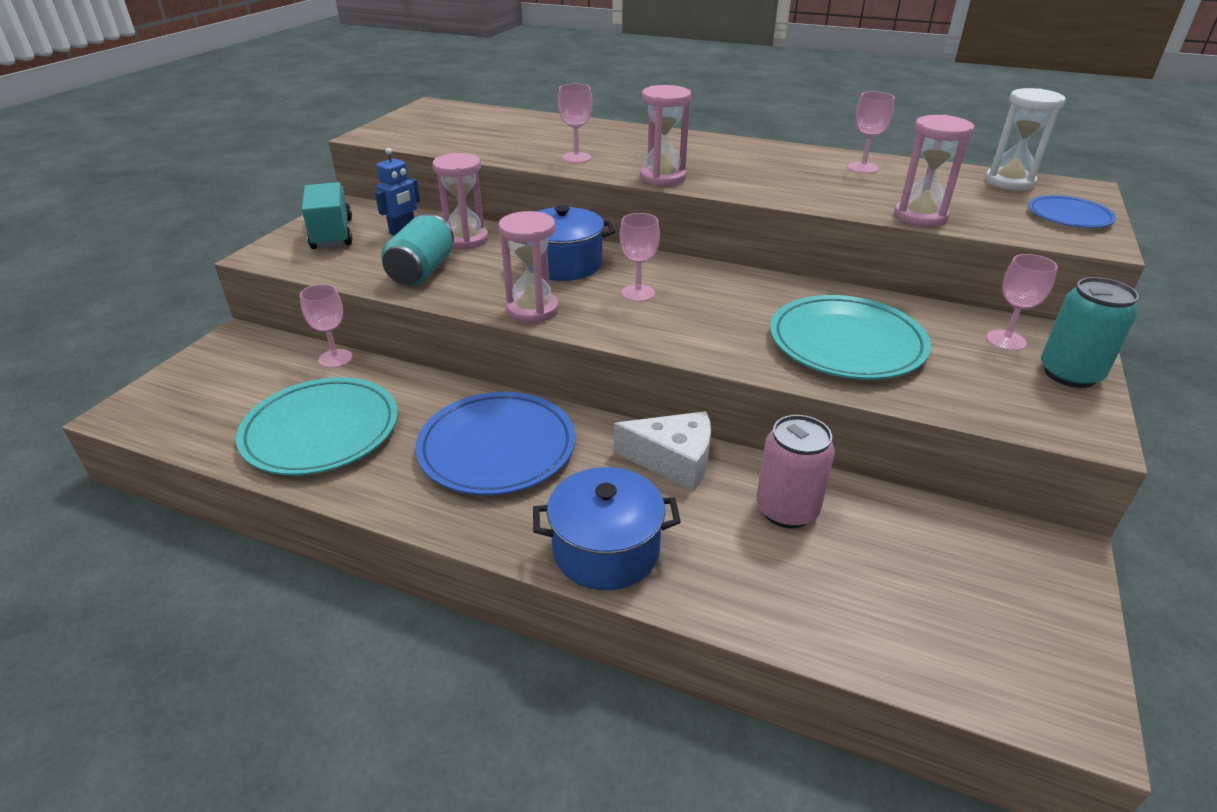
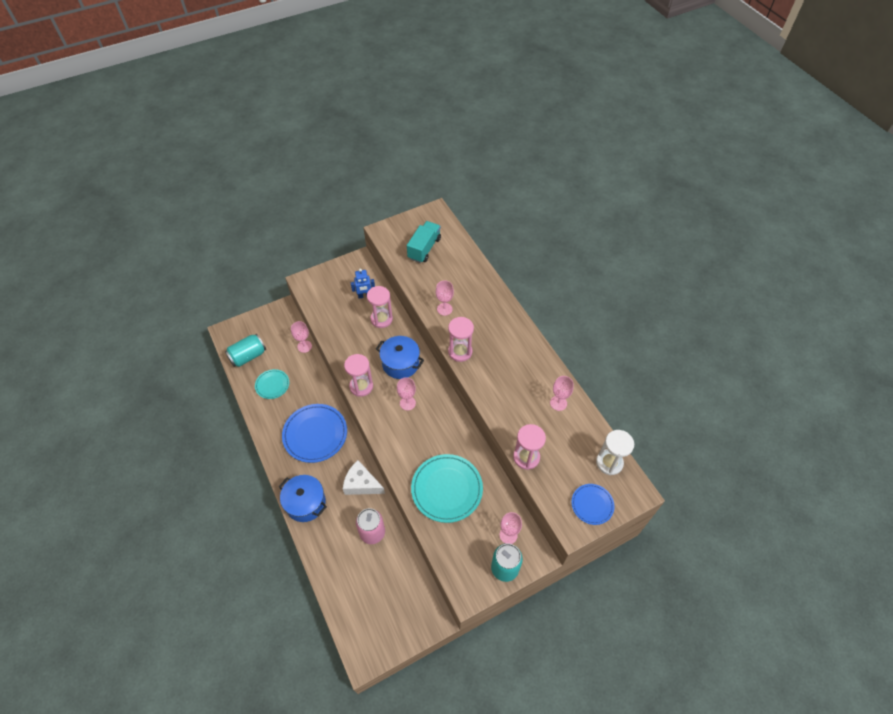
camera: 40 degrees right, 20 degrees up
(321, 431) = (272, 385): turquoise plate -> turquoise plate, size x0.55
(332, 234) = (337, 281): turquoise truck -> turquoise truck (424, 248)
(422, 271) = (347, 332): turquoise can -> turquoise can (248, 356)
(673, 461) = (361, 484): white cheese -> white cheese turned 150 degrees clockwise

